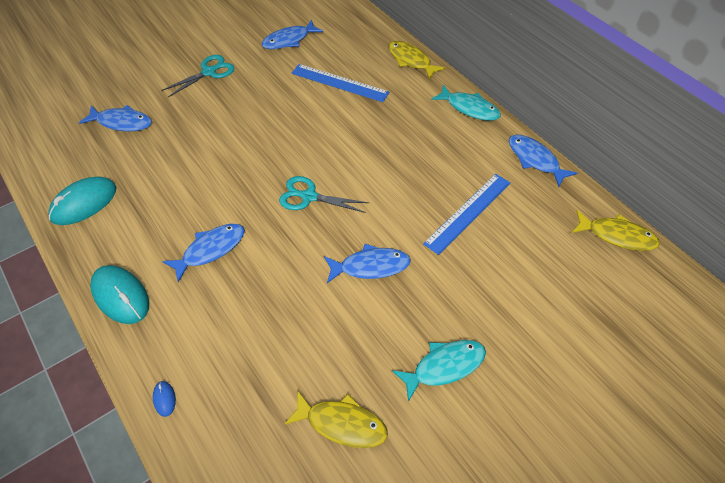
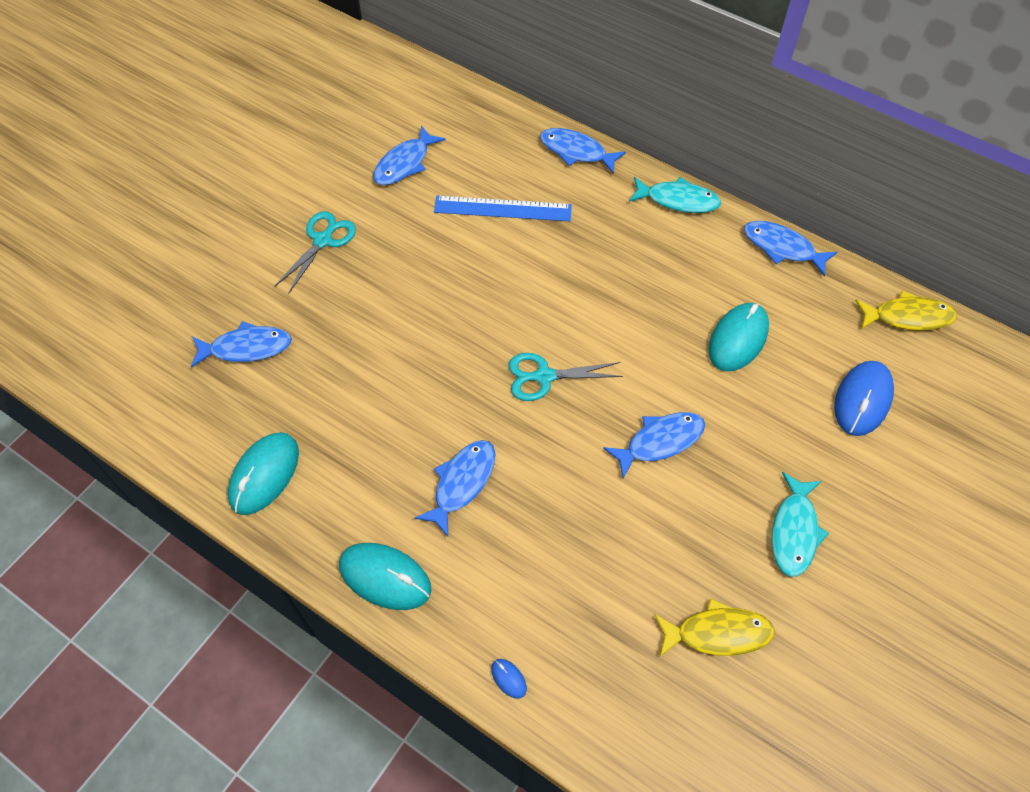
camera: 20 degrees left, 5 degrees up
(411, 60) = (576, 152): yellow fish -> blue fish
(444, 366) = (794, 531): turquoise fish -> turquoise fish turned 150 degrees clockwise
(468, 212) = (738, 339): blue ruler -> turquoise mouse
(549, 285) = (862, 400): none -> blue mouse

